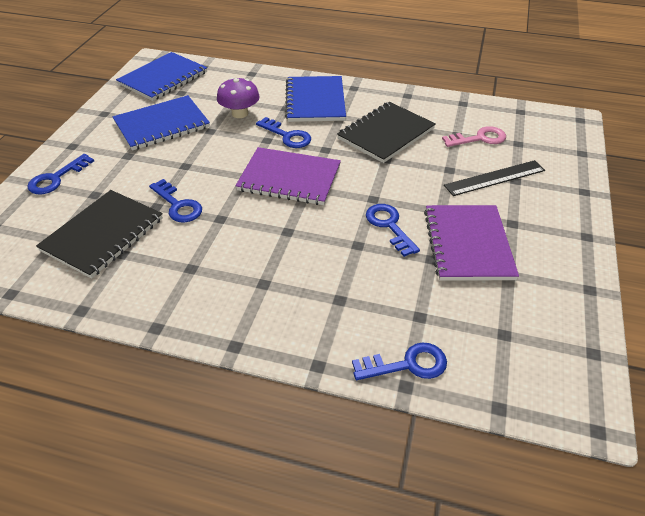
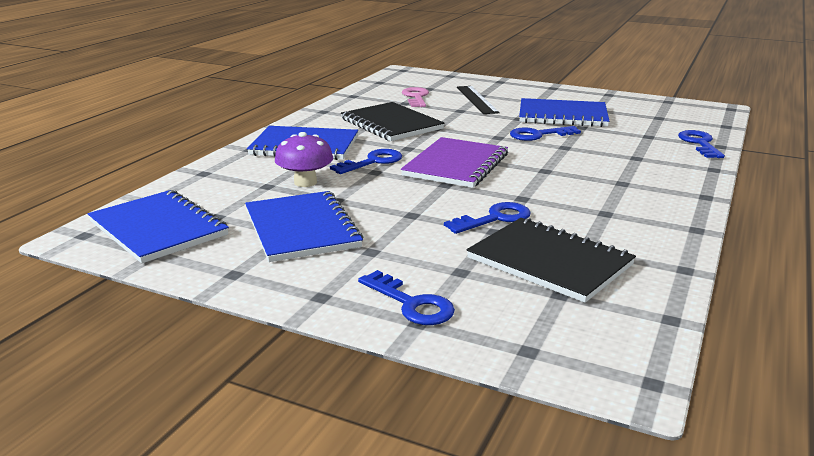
camera: 80 degrees left, 20 degrees down
(467, 244) = (562, 115): purple notebook -> blue notebook

